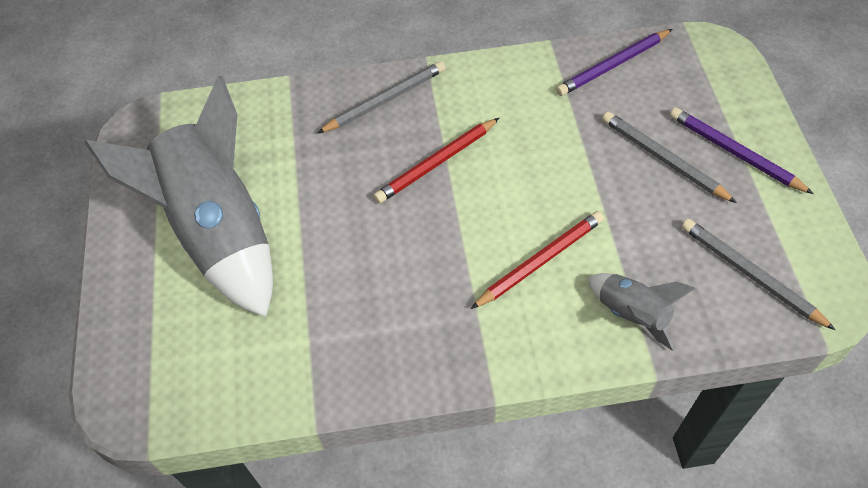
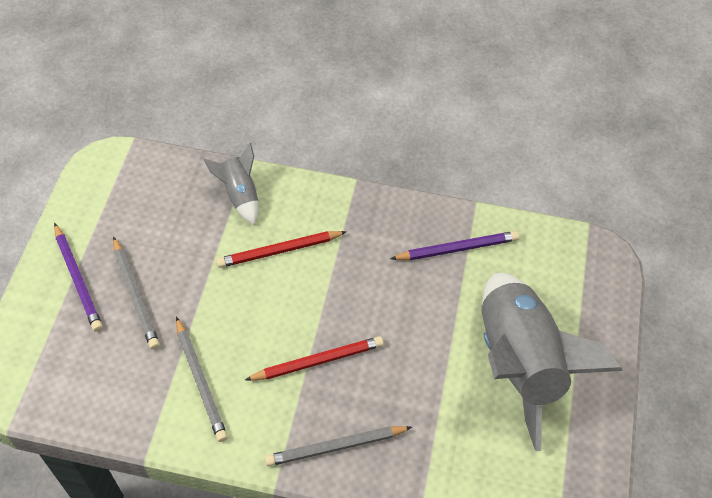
camera: 165 degrees left, 0 degrees up
(613, 65) = (108, 402): purple pencil -> purple pencil (457, 248)
(750, 274) = (144, 191): grey pencil -> grey pencil (200, 381)

